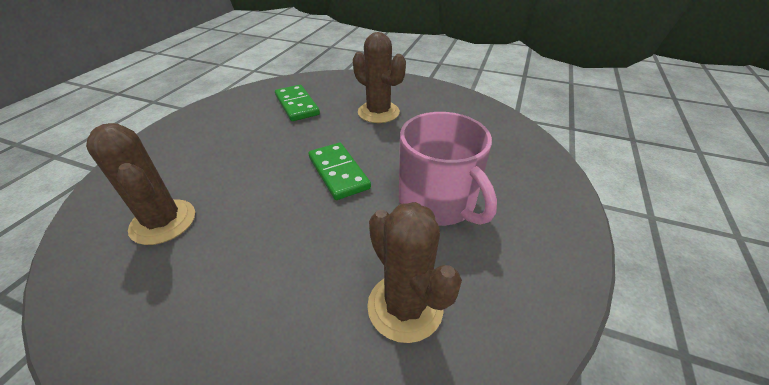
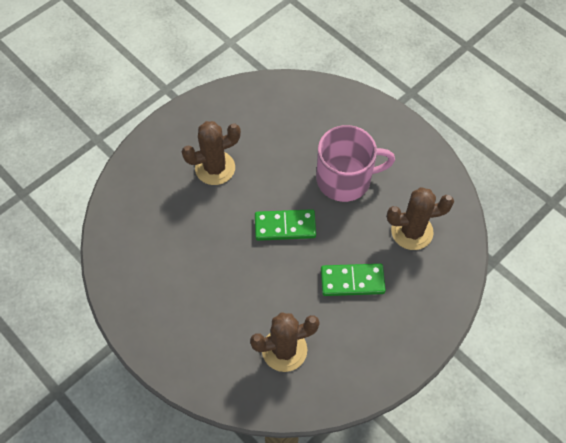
camera: 65 degrees left, 20 degrees up
(297, 105) = (163, 228): green domino -> green domino (352, 281)

